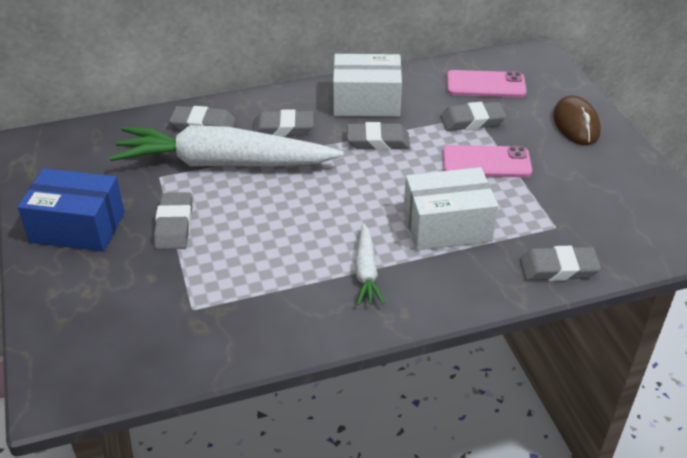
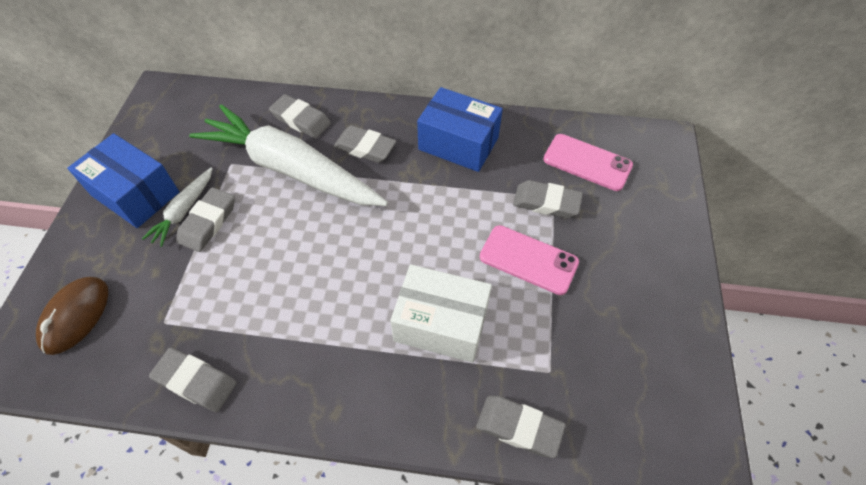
camera: 25 degrees right, 15 degrees up
(366, 102) = (458, 143): white box -> blue box
(366, 271) = (332, 346): white carrot -> white carrot (184, 211)
(378, 141) = (440, 194): grey eraser -> grey eraser (195, 381)
(576, 124) = (652, 246): brown mouse -> brown mouse (75, 316)

